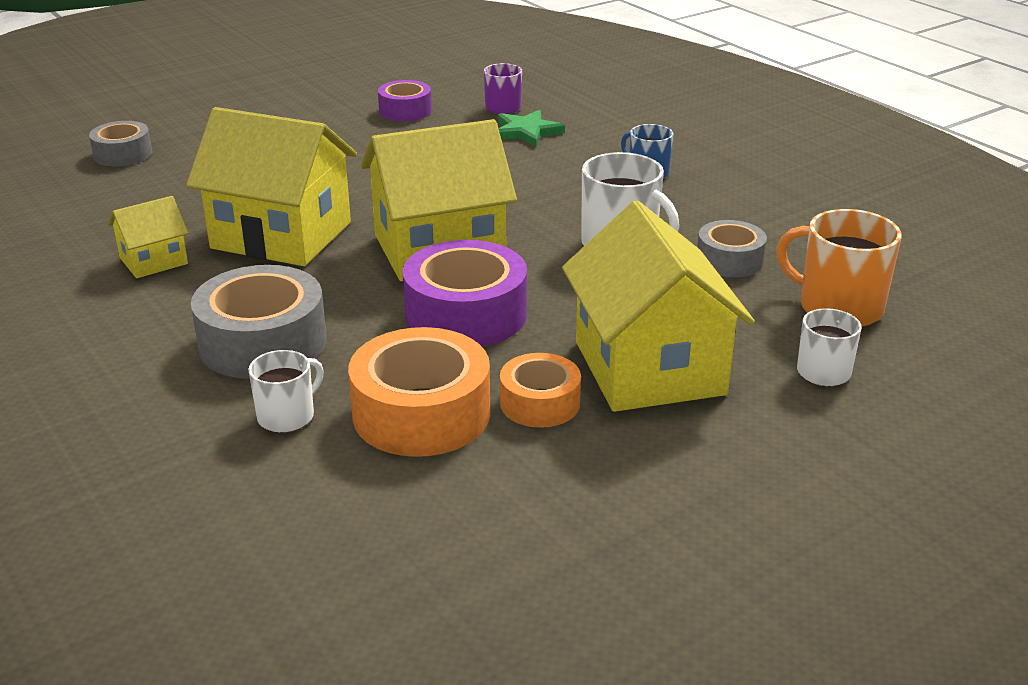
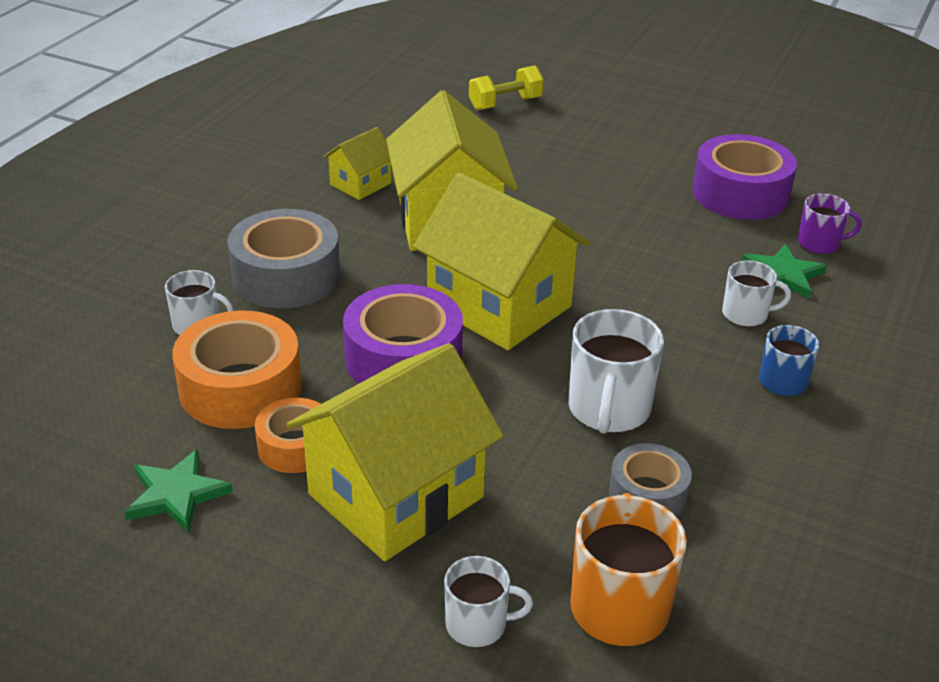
camera: 60 degrees right, 5 degrees up
(123, 154) = (505, 103): grey tape -> yellow dumbbell
(153, 261) = (360, 184): yellow house -> yellow house turned 75 degrees counterclockwise
(405, 111) = (740, 193): purple tape -> purple tape, size x1.70
(553, 489) = (176, 494): none -> green star
(559, 159) = (746, 314): none -> white mug

